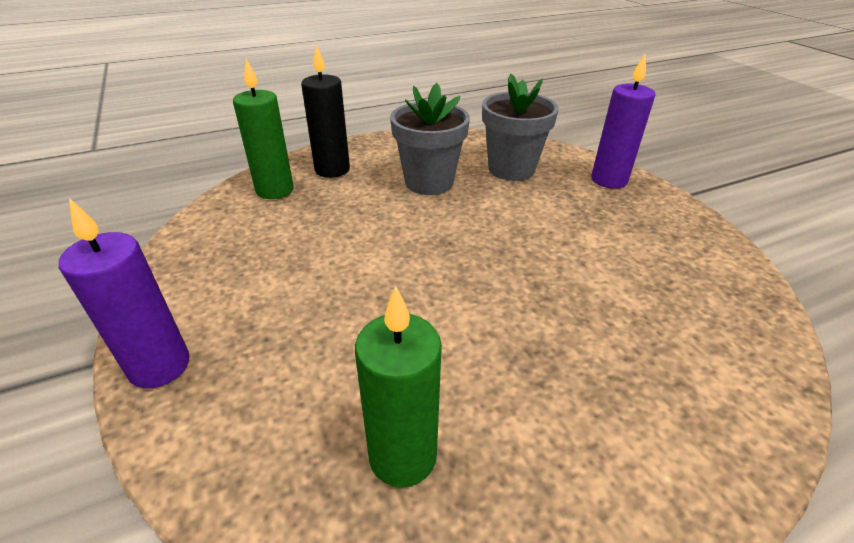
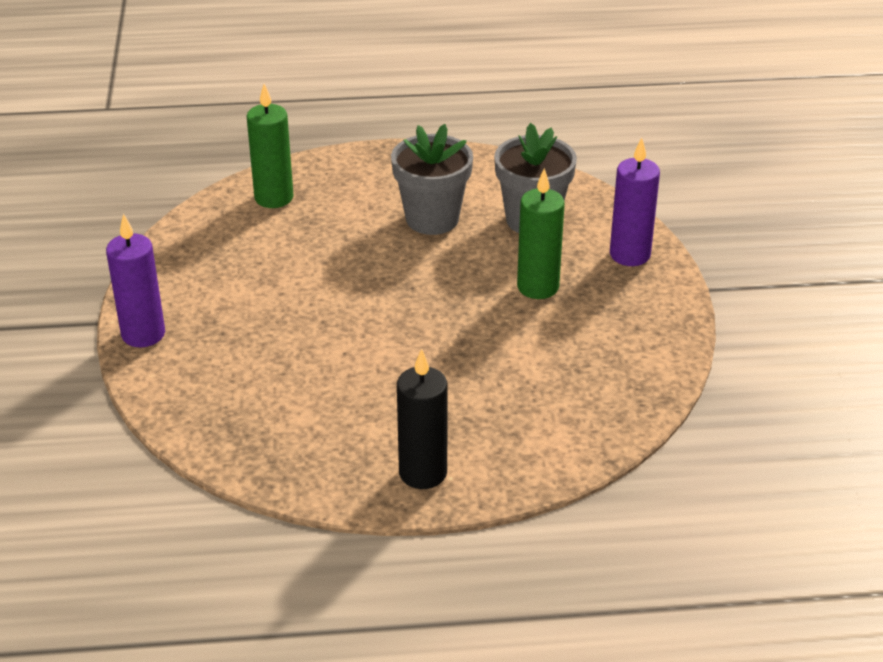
camera: 20 degrees right, 0 degrees up
(332, 170) = (340, 184): black candle -> black candle (423, 473)
(403, 456) = (285, 424): green candle -> green candle (538, 287)

